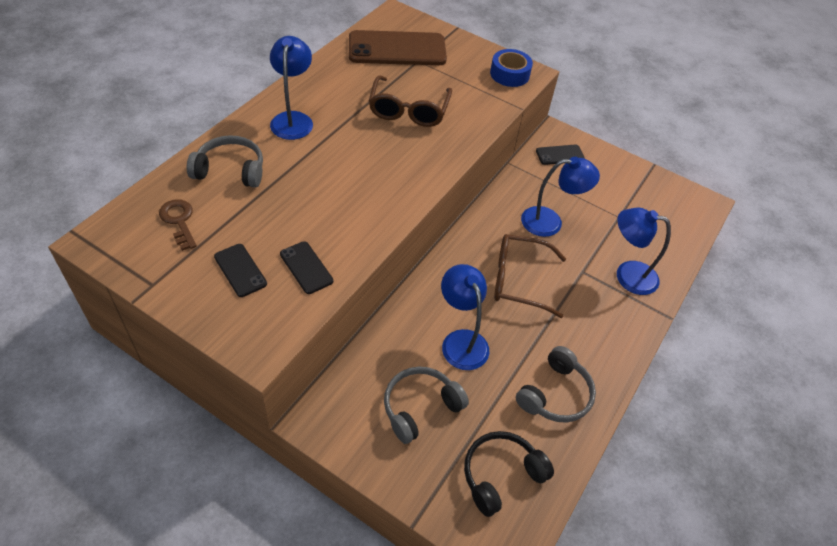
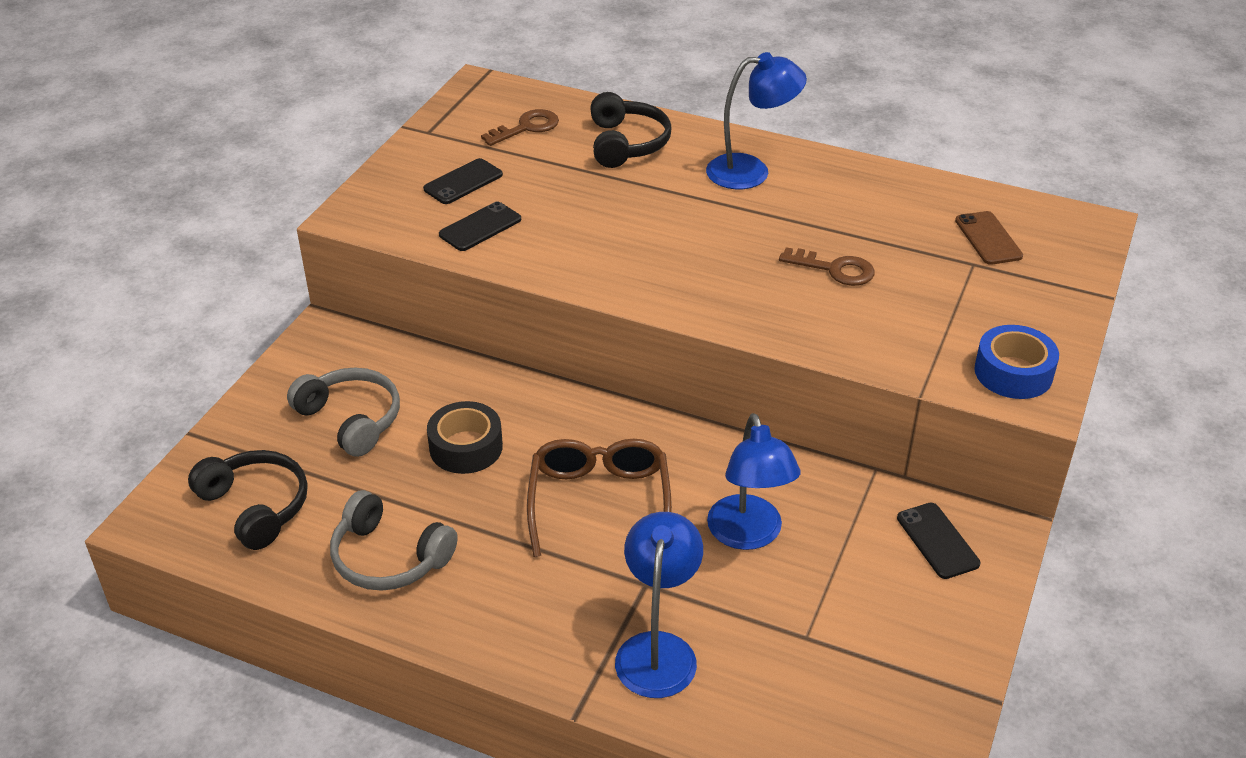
camera: 85 degrees right, 10 degrees down
(230, 170) = (626, 143): grey headphones -> black headphones
(397, 49) = (988, 238): brown phone -> brown phone, size x0.48
(408, 110) = (835, 269): brown glasses -> brown key
(461, 341) = (466, 447): blue lamp -> black tape

